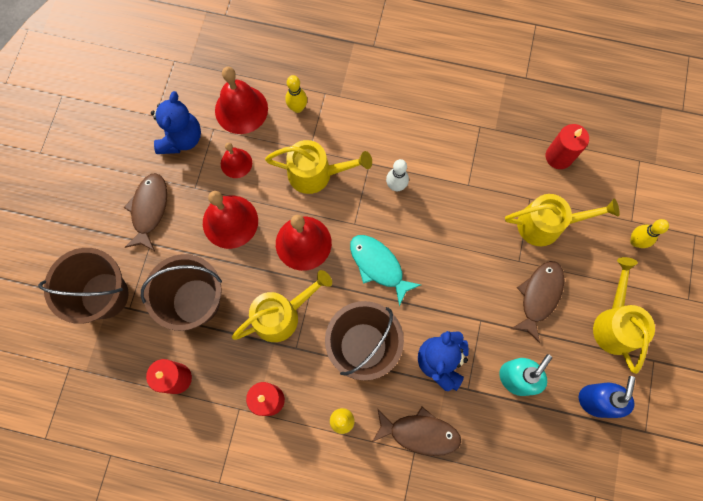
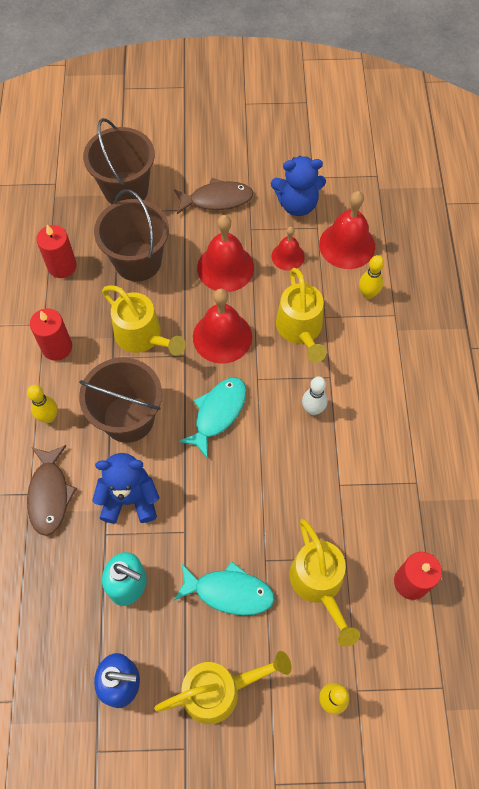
camera: 75 degrees right, 10 degrees down
(539, 296) = (229, 592): brown fish -> turquoise fish

